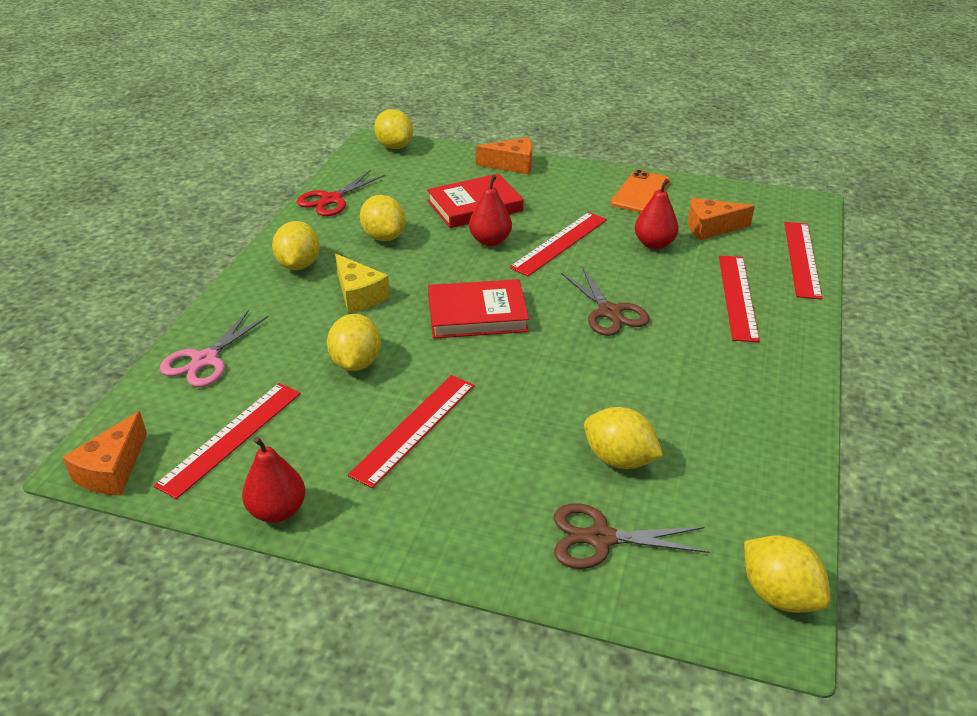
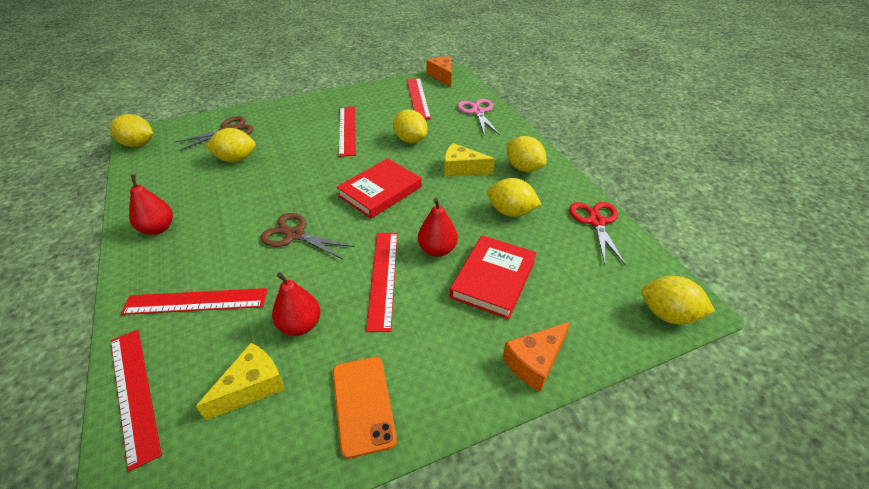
camera: 140 degrees right, 5 degrees up
(277, 511) = (366, 90): red pear -> red pear (158, 228)
(711, 228) = (252, 387): orange cheese -> yellow cheese
(738, 297) = (196, 302): red ruler -> red ruler turned 60 degrees counterclockwise

